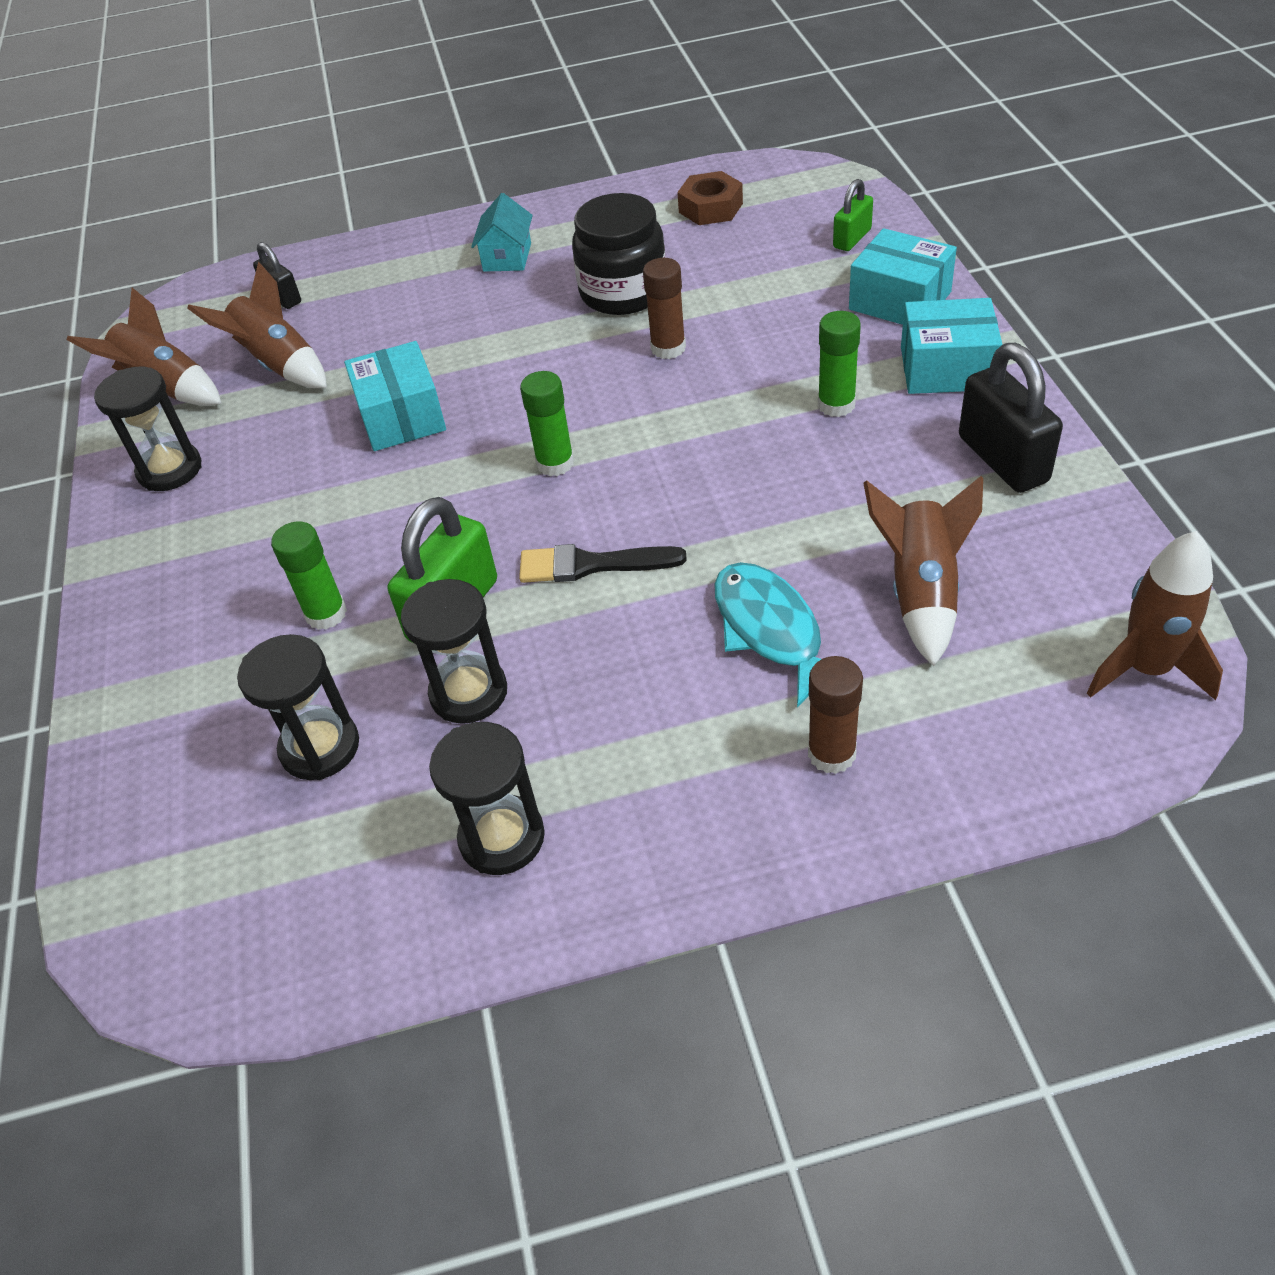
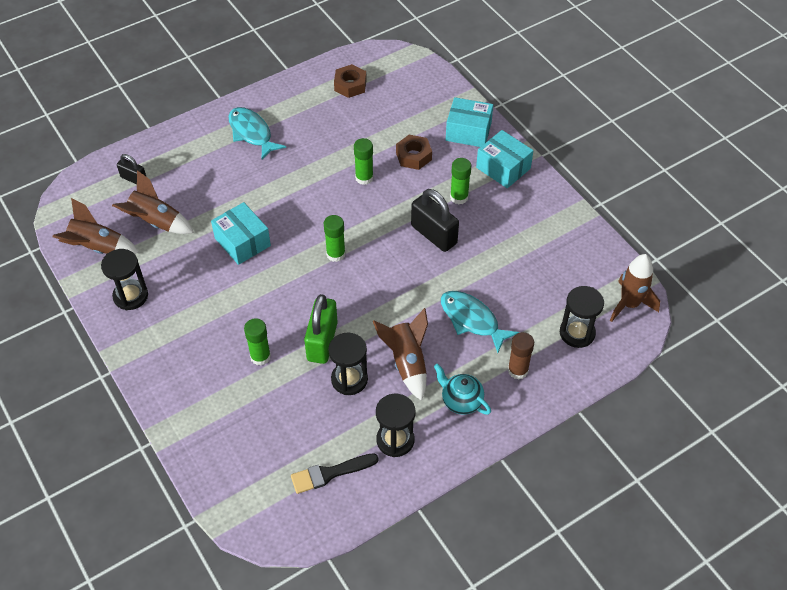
camera: 25 degrees left, 5 degrees up
(320, 747) = (293, 421): black hourglass -> black hourglass (577, 333)
(507, 257) = (252, 133): turquoise house -> turquoise fish
(591, 565) = (377, 304): black brush -> black brush (330, 473)
(623, 292) = (326, 147): black jar -> none
(668, 348) = (364, 178): brown glue stick -> green glue stick
(679, 789) = (461, 401): none -> turquoise teapot
(776, 326) = (413, 156): none -> brown nut
(852, 238) = (431, 96): green padlock -> none
(921, 592) = (529, 288): brown rocket -> brown rocket (407, 362)
(946, 368) = (503, 168): turquoise box -> turquoise box turned 60 degrees clockwise
(1002, 459) = (543, 214): black padlock -> black padlock (434, 235)

